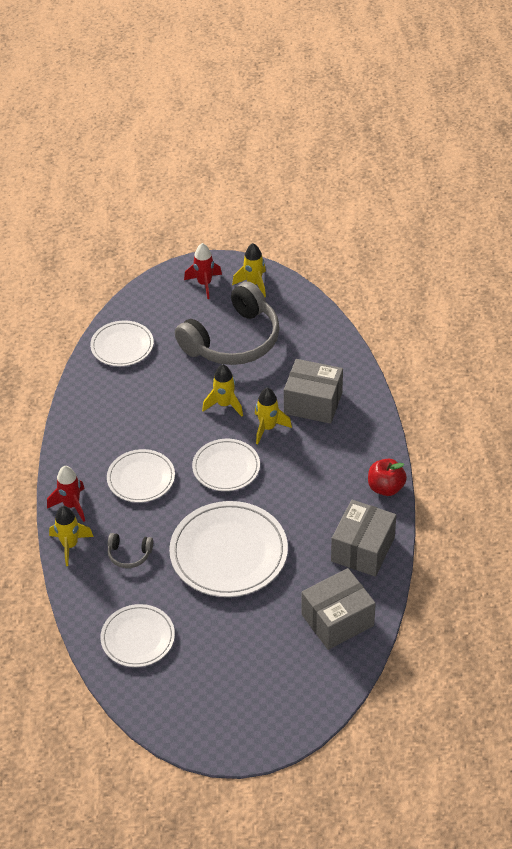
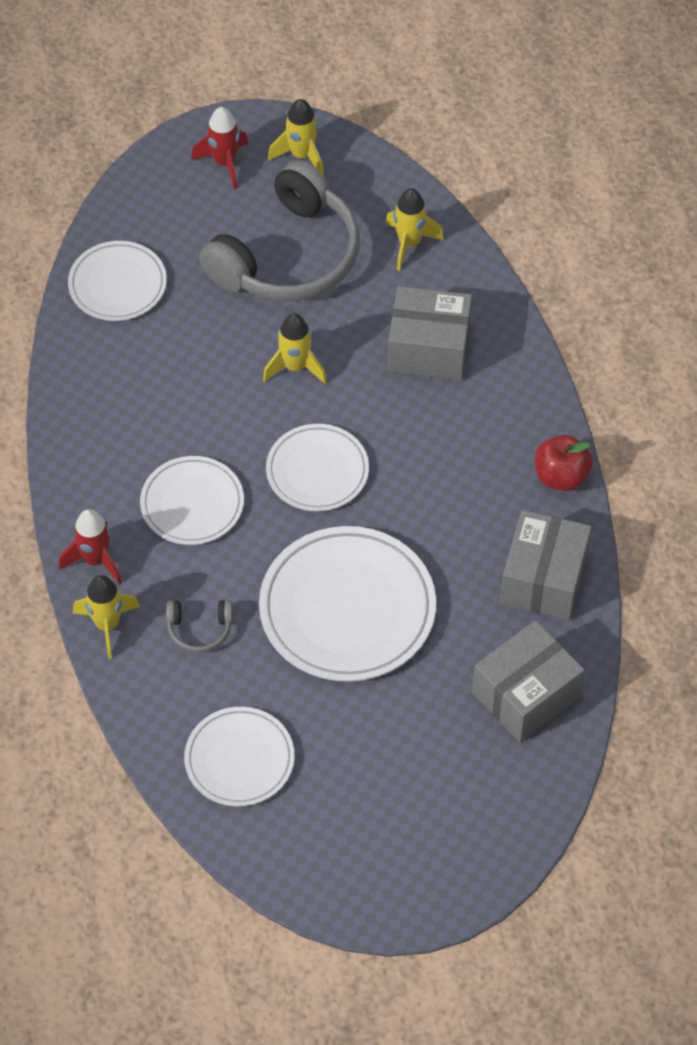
camera: 10 degrees left, 10 degrees up
(268, 428) = (368, 398): yellow rocket -> yellow rocket (409, 243)

